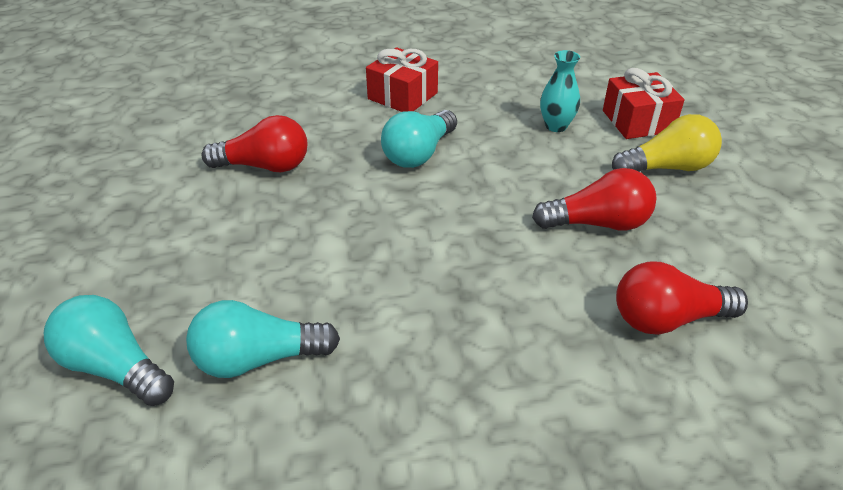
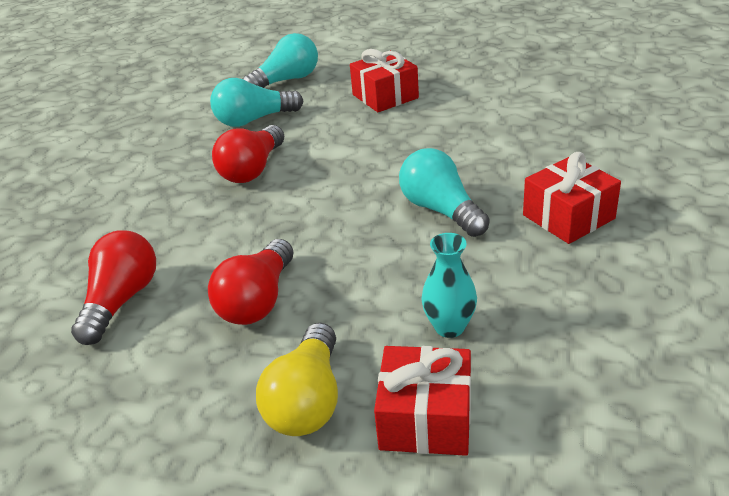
camera: 115 degrees right, 5 degrees down
(184, 240) = (385, 96): none -> red gift
(258, 359) = (254, 120): turquoise light bulb -> turquoise light bulb turned 120 degrees counterclockwise
(265, 166) = (462, 128): red light bulb -> red light bulb (252, 169)

